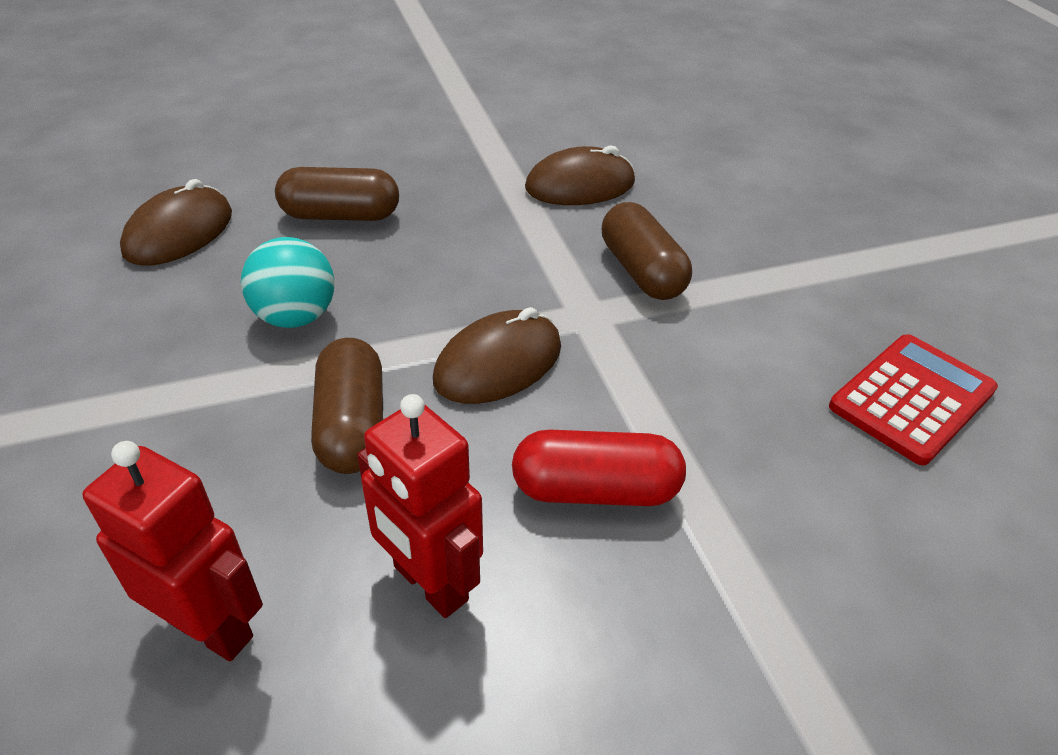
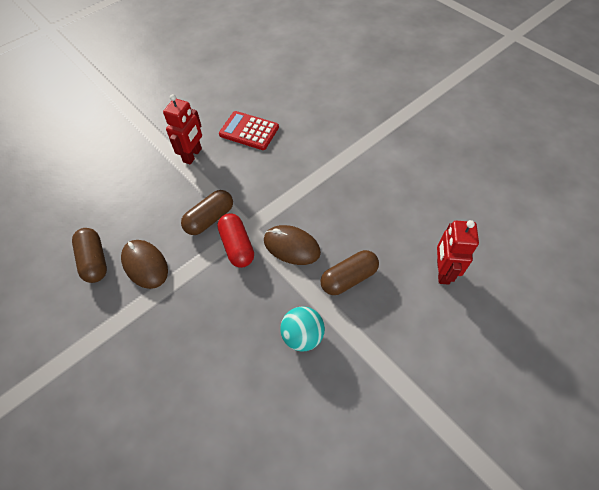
camera: 110 degrees left, 15 degrees up
(179, 232) = (267, 443): brown mouse -> none
(340, 215) = (216, 365): brown capsule -> brown capsule (94, 260)
(429, 584) = (393, 225): red robot -> red robot (193, 155)
(595, 489) = (334, 198): red capsule -> red capsule (237, 246)

